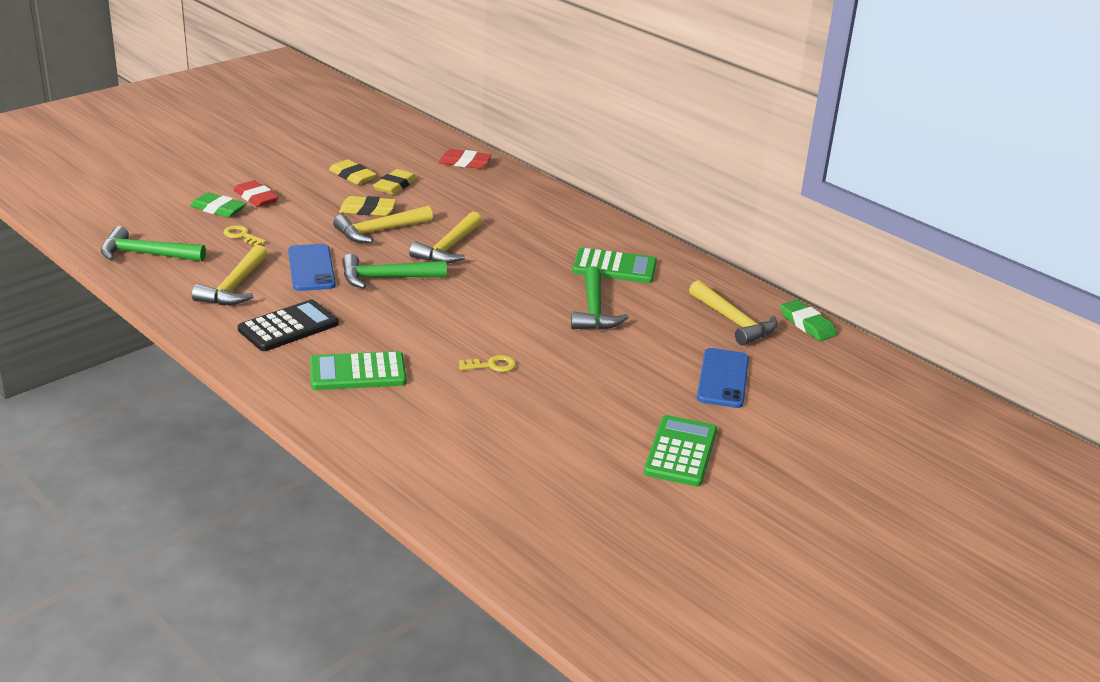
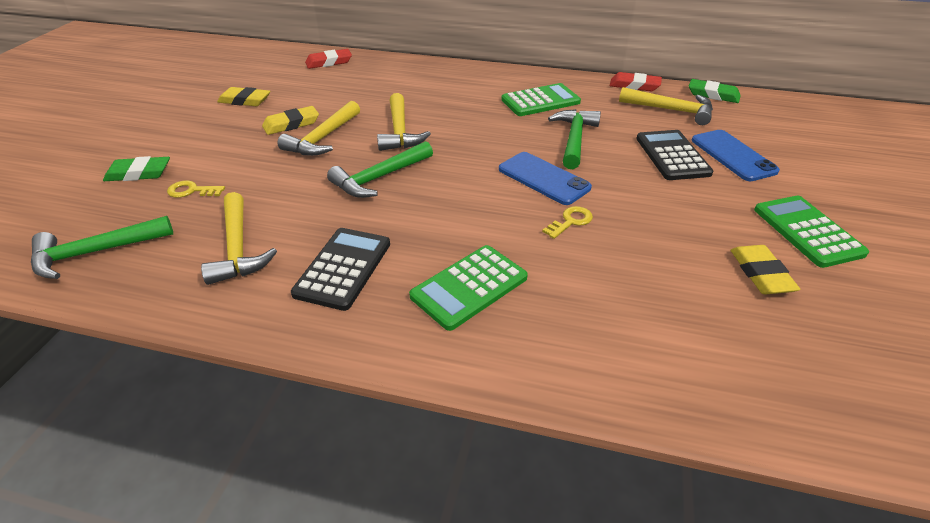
camera: 30 degrees left, 10 degrees up
(256, 198) = (169, 149): red eraser -> red eraser (634, 85)
(311, 268) = (298, 196): blue phone -> blue phone (543, 178)
(395, 186) = (292, 97): yellow eraser -> yellow eraser (761, 273)
(594, 310) = (574, 139): green hammer -> green hammer turned 135 degrees counterclockwise
(663, 356) = (672, 156): none -> black calculator

